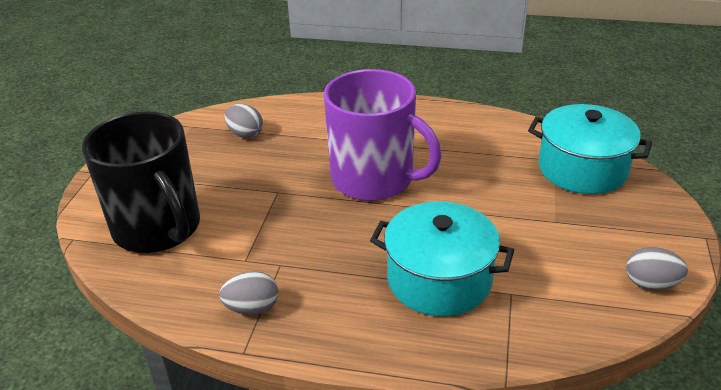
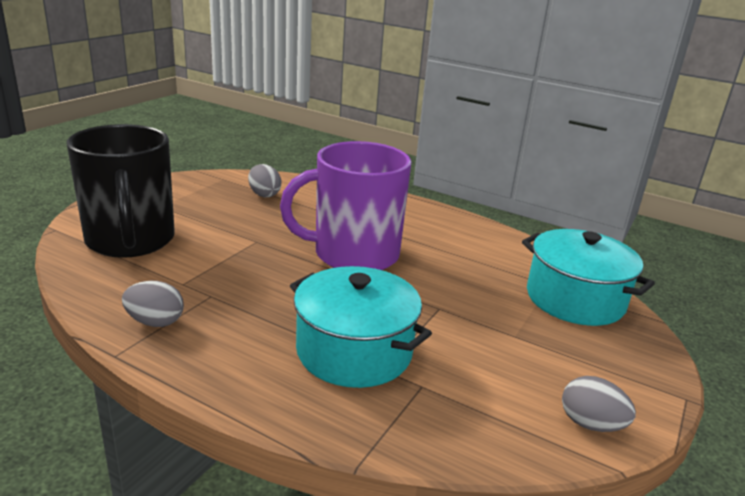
camera: 15 degrees right, 10 degrees down
(374, 179) = (353, 254): purple mug -> purple mug turned 120 degrees clockwise

